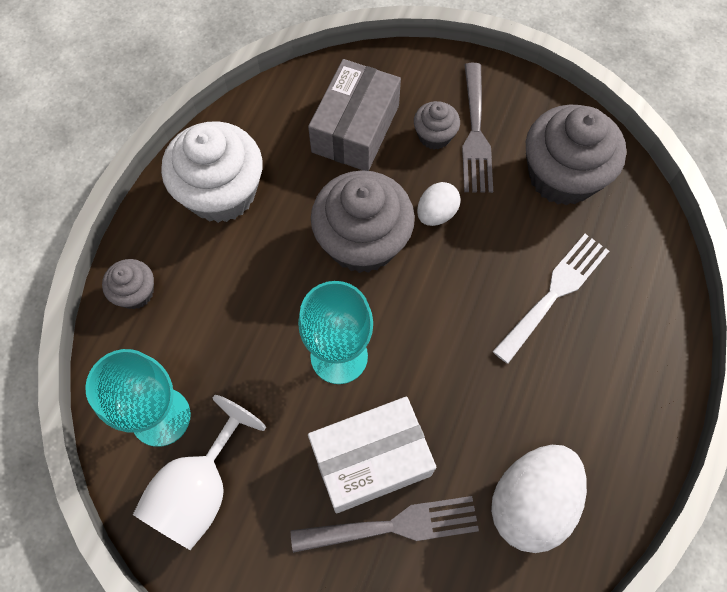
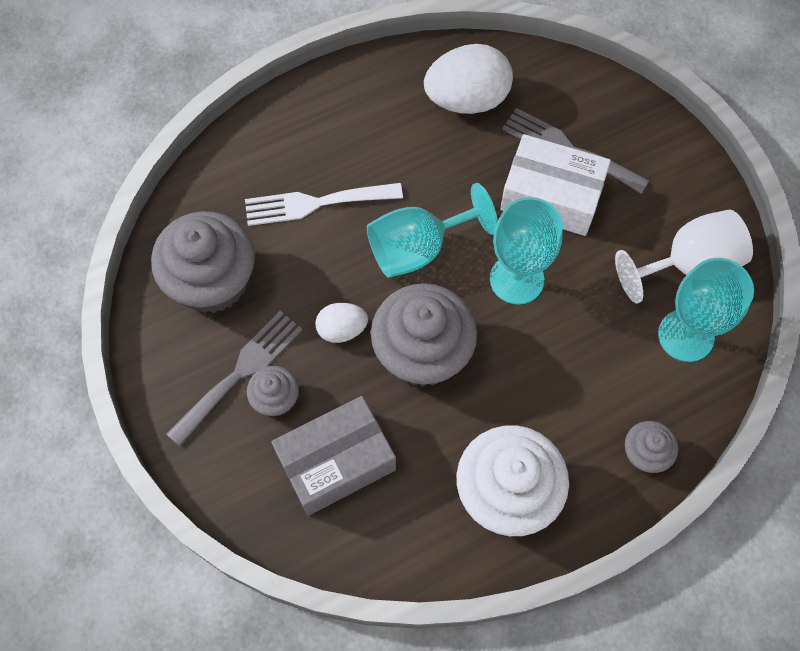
camera: 140 degrees left, 0 degrees up
(440, 320) = (418, 248): none -> turquoise goblet

